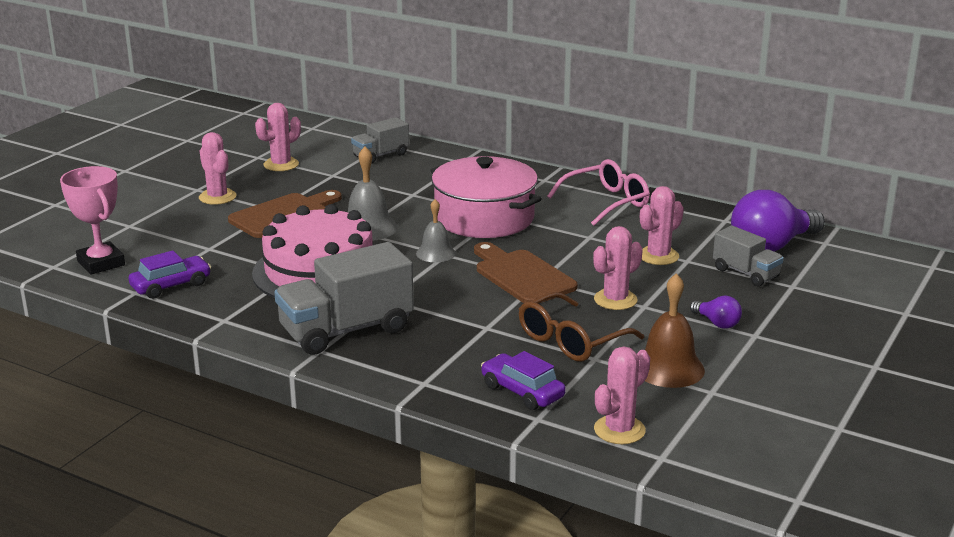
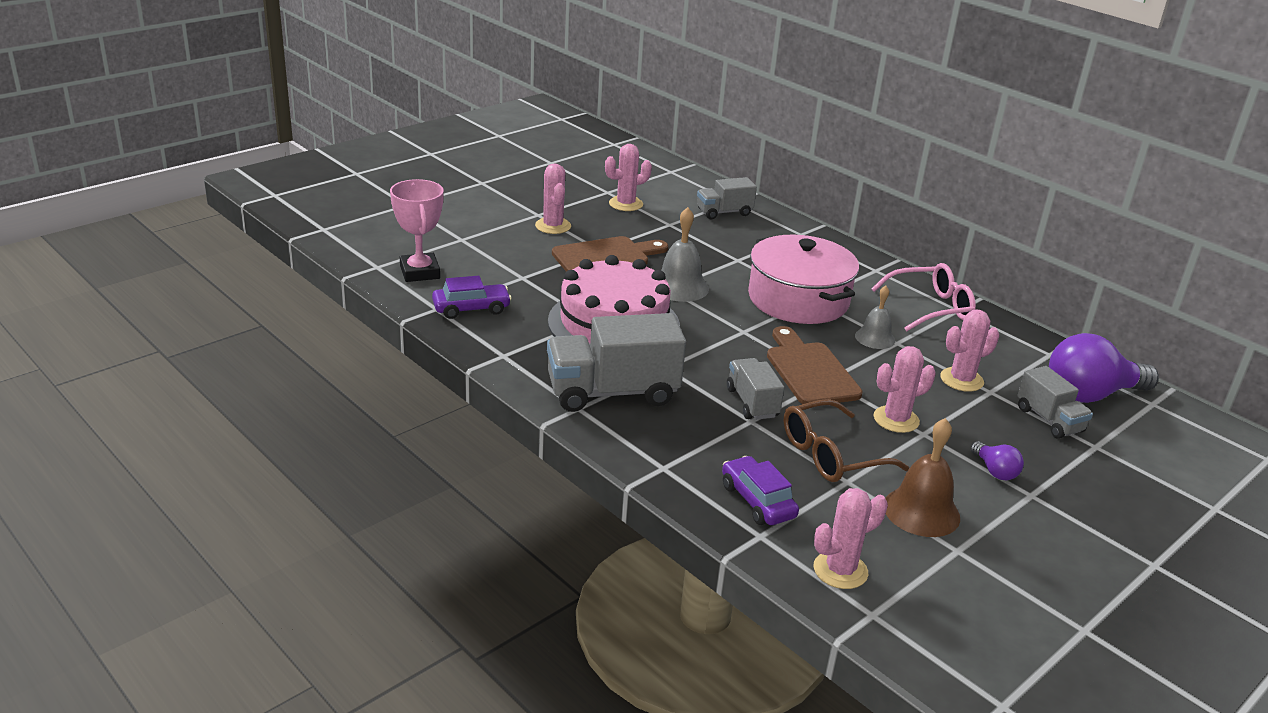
camera: 15 degrees right, 5 degrees up
(435, 253) = (734, 328): grey bell -> grey bell (875, 338)
(481, 312) = (752, 403): none -> grey truck

